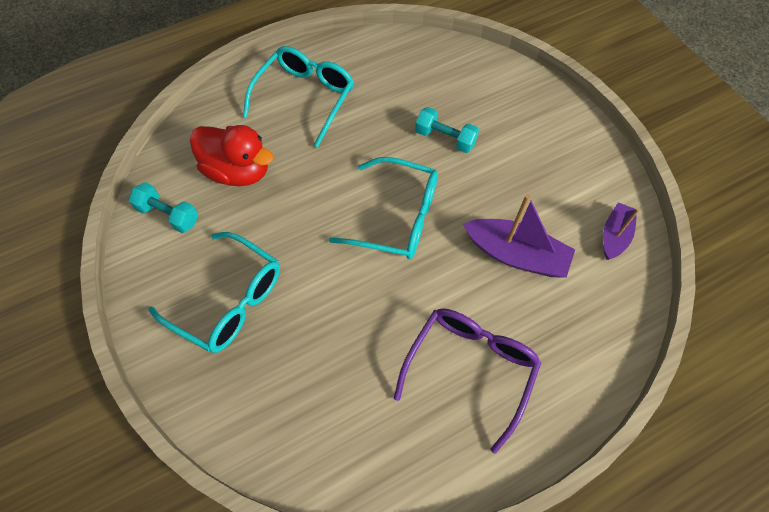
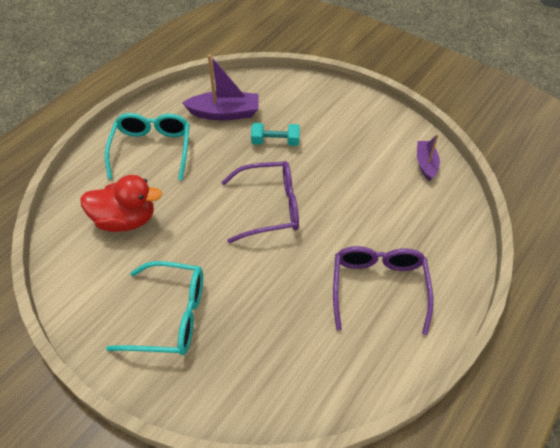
camera: 25 degrees left, 10 degrees down
(168, 215) = (83, 273): turquoise dumbbell -> none
(397, 217) = (270, 207): turquoise glasses -> purple glasses
(516, 255) = (368, 200): purple boat -> purple boat (225, 113)

